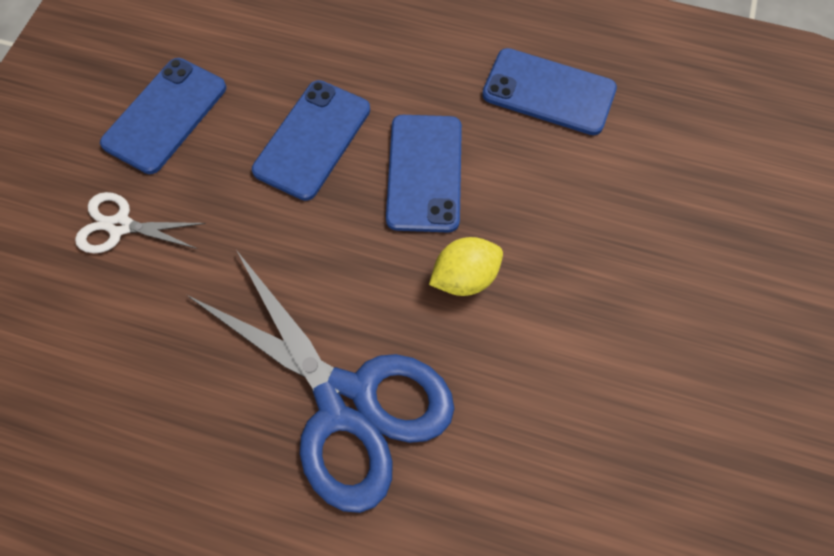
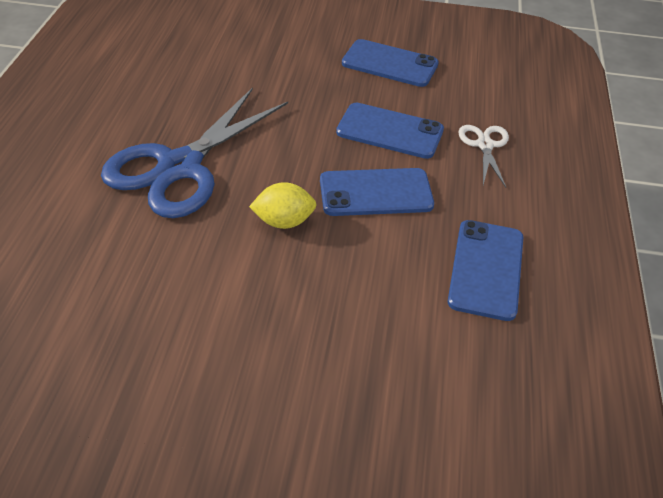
camera: 80 degrees right, 20 degrees down
(120, 226) = (300, 58): white scissors -> white scissors (485, 145)
(465, 277) = (284, 221): yellow lemon -> yellow lemon turned 60 degrees counterclockwise

